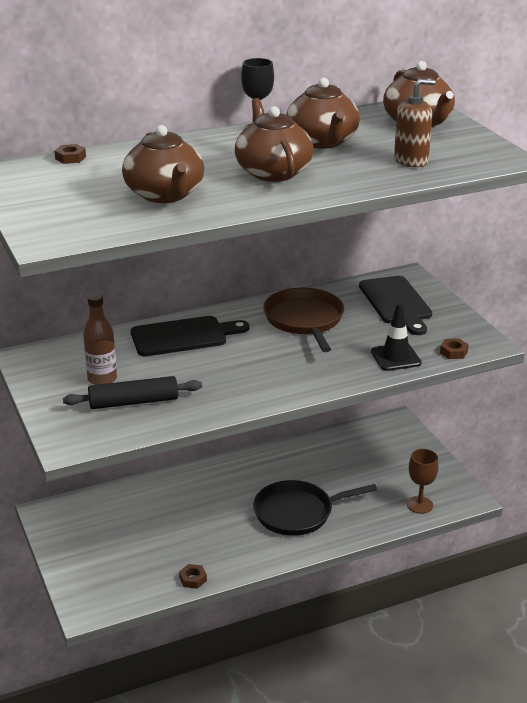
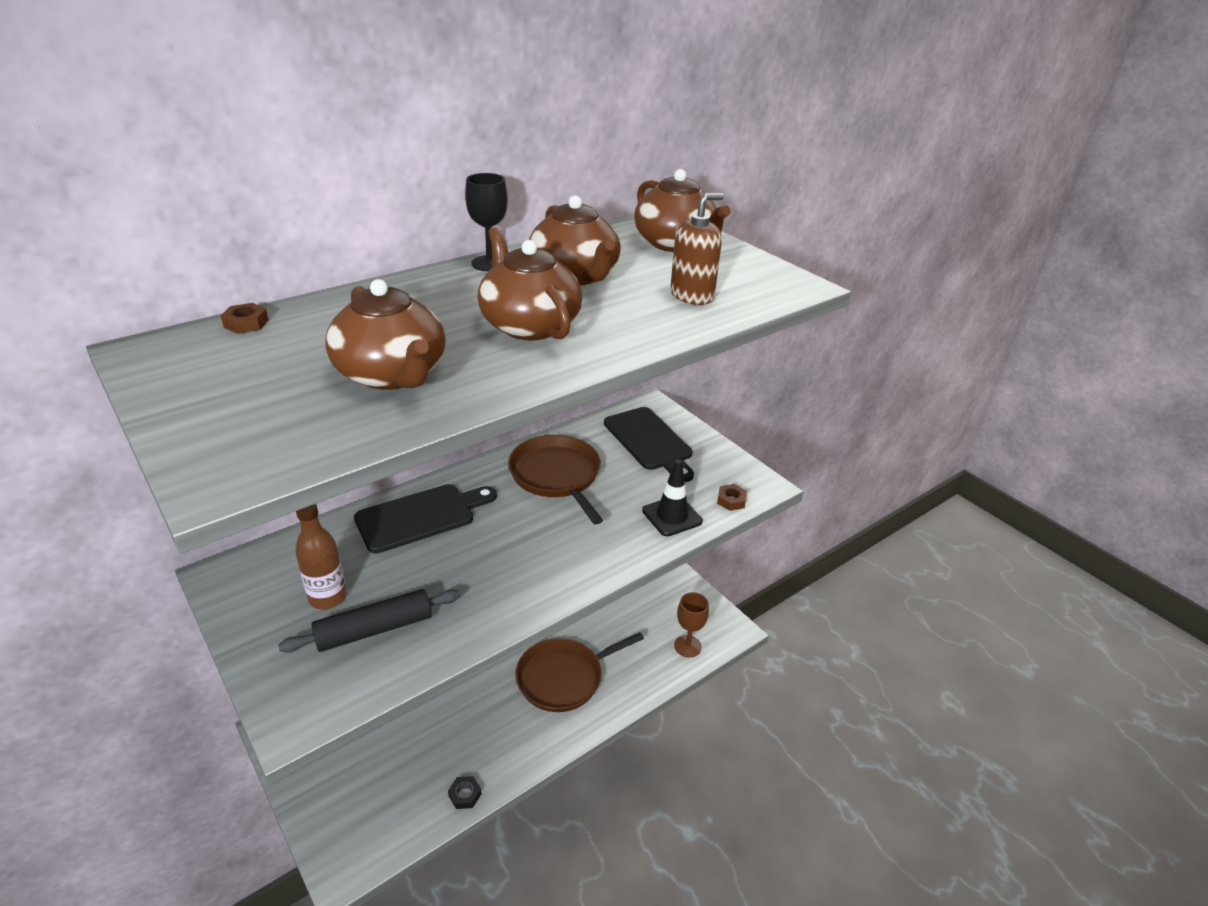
camera: 15 degrees left, 5 degrees up
(193, 579) = (465, 795): brown nut -> black nut
(297, 512) = (564, 678): black pan -> brown pan

